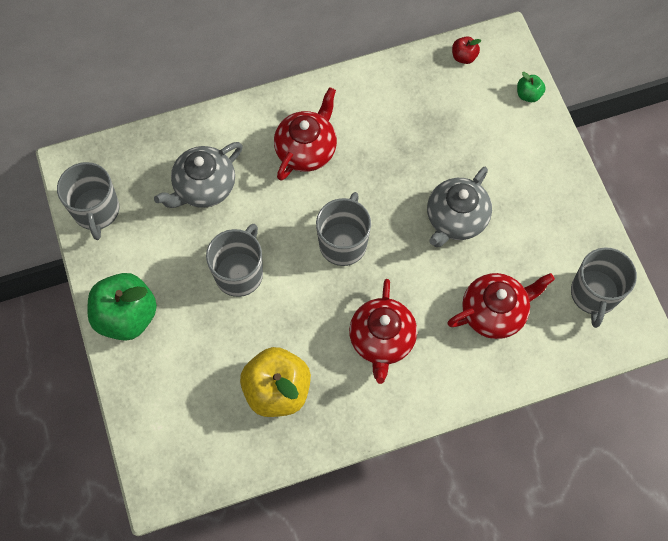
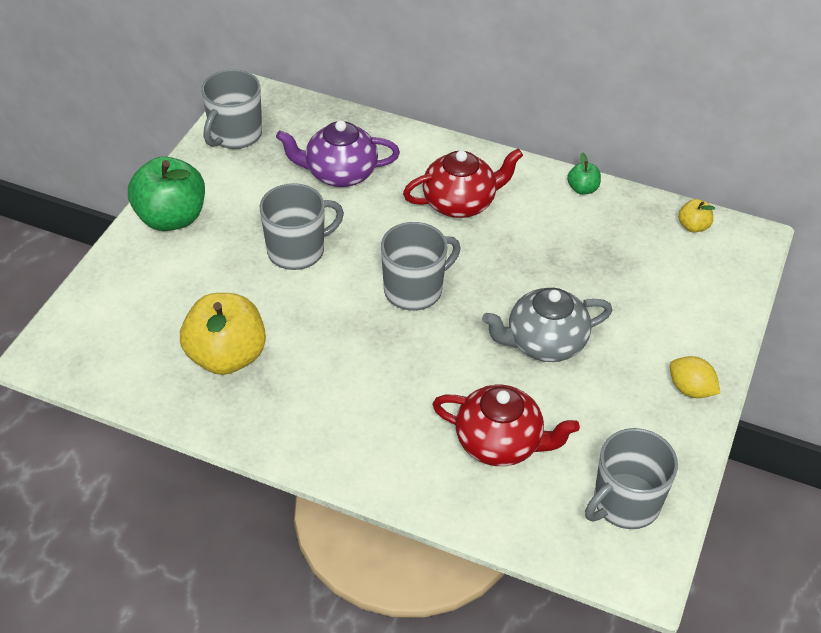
camera: 40 degrees right, 20 degrees down
(204, 187) = (339, 173): grey teapot -> purple teapot
(382, 340) = (364, 386): red teapot -> none
(464, 57) = (693, 226): red apple -> yellow apple
(528, 95) = (731, 294): green apple -> green apple (582, 189)
(563, 185) = (690, 389): none -> yellow lemon

